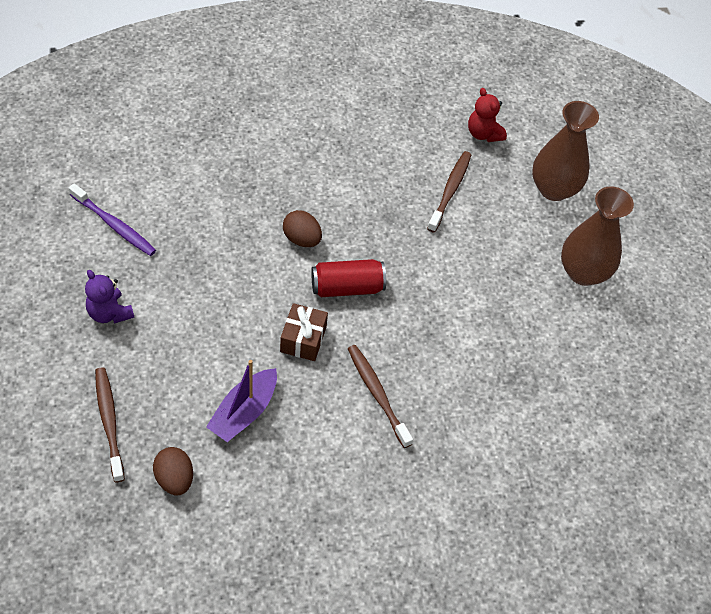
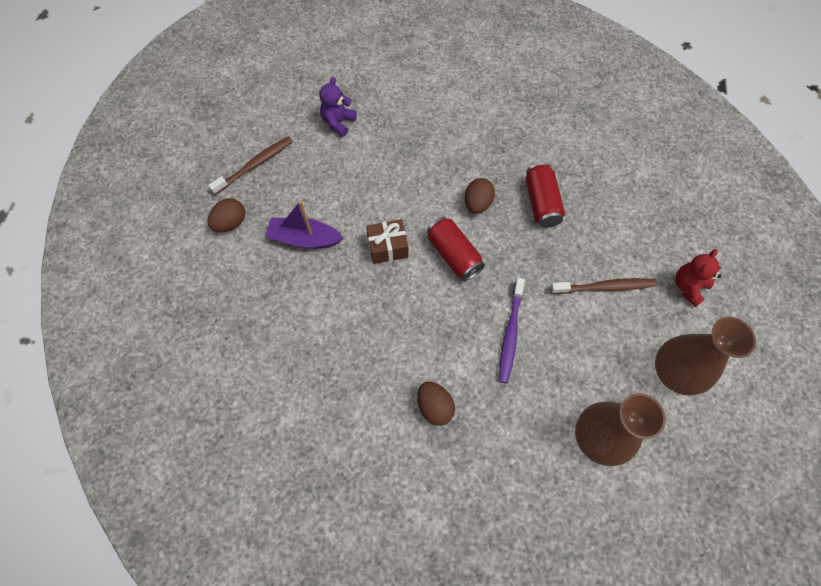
camera: 70 degrees right, 10 degrees up
(114, 225) = (410, 89): purple toothbrush -> purple toothbrush (510, 333)
(334, 189) = (541, 203): none -> red can
(377, 394) = (369, 321): brown toothbrush -> none
(495, 380) = (434, 407): none -> brown egg

